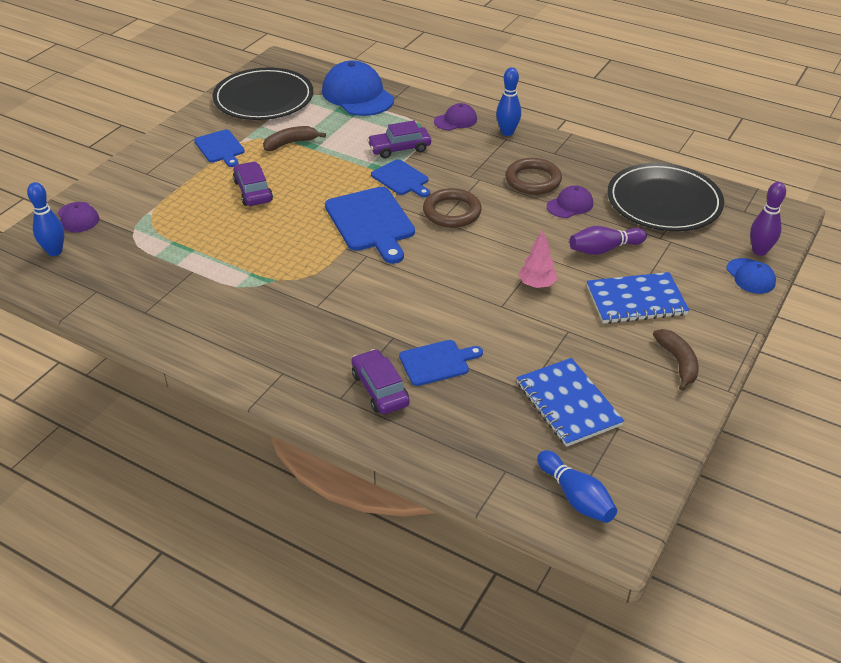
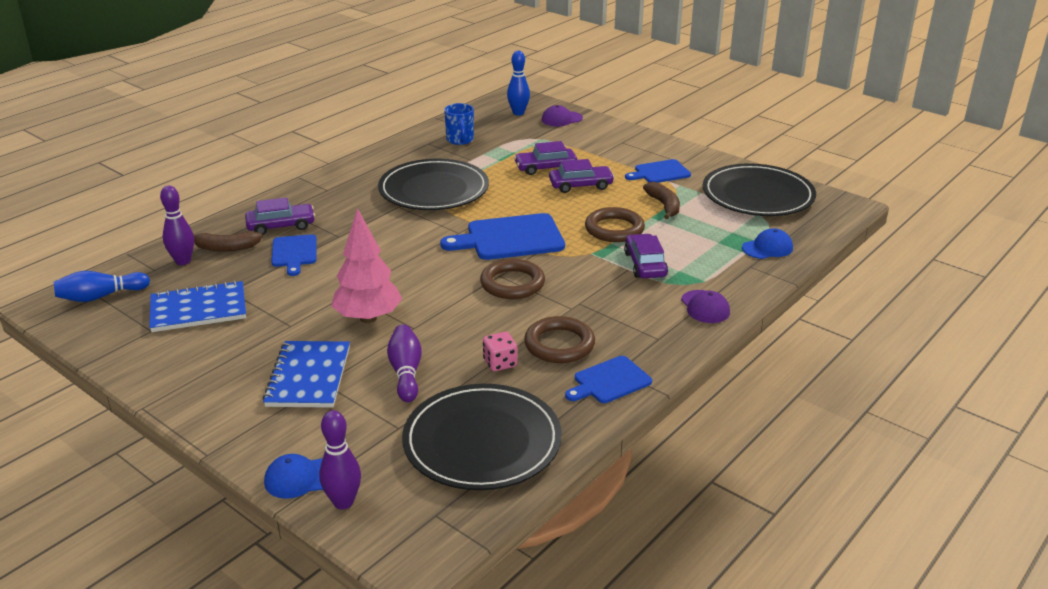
camera: 100 degrees right, 10 degrees down
(136, 287) = (460, 140): none -> blue mug
(212, 216) = (545, 167): none -> purple car
(273, 287) = (434, 190): none -> black plate
(341, 166) = (614, 229): none -> brown ring
(357, 95) = (767, 248): blue cap -> blue cap, size x0.51
(401, 179) = (583, 260): blue cutting board -> blue cutting board (609, 381)
(480, 450) = (183, 261): none -> purple bowling pin
(507, 132) = (673, 341): blue bowling pin -> none
(537, 285) = (368, 318): pink tree -> pink tree, size x1.68
(570, 205) = (500, 363): purple cap -> pink dice
(678, 362) = (202, 384): brown banana -> brown banana (226, 248)

